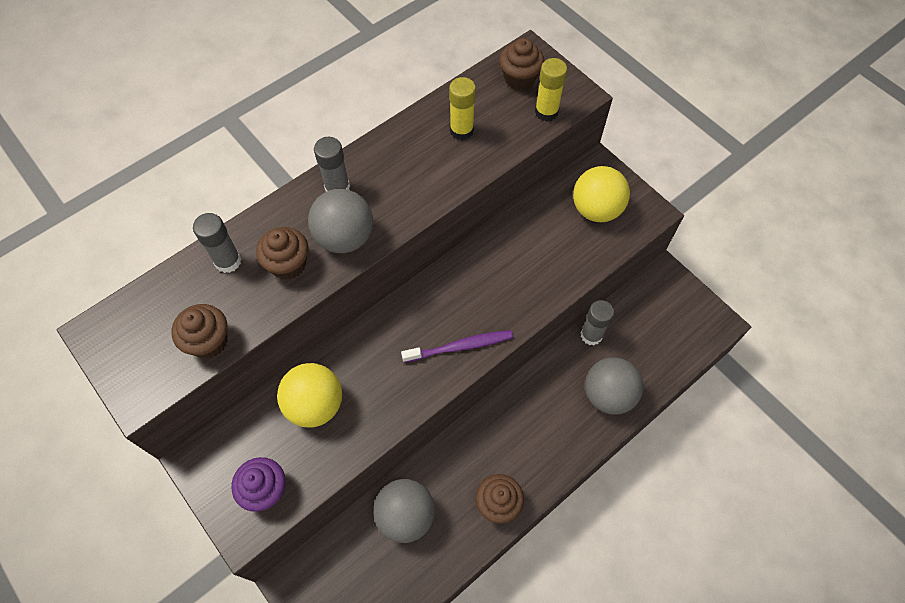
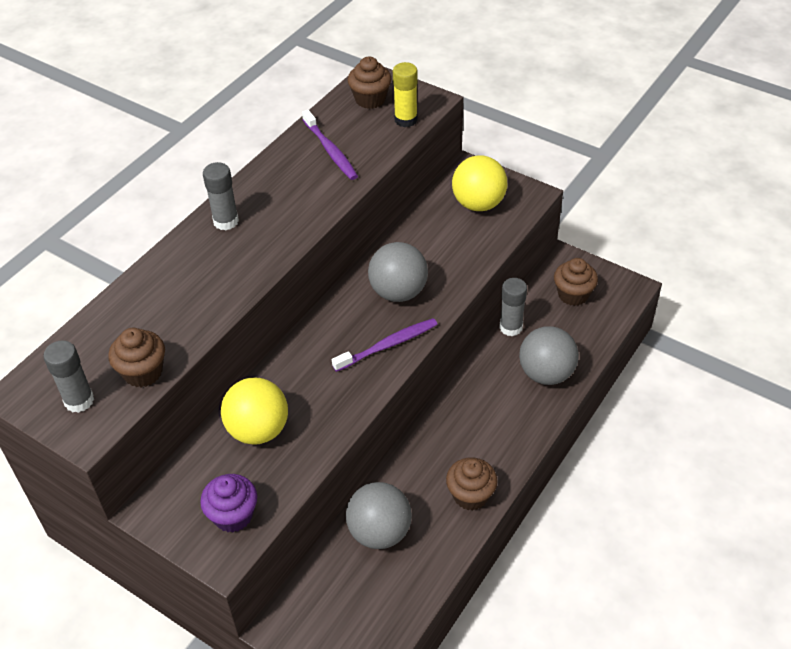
camera: 15 degrees left, 15 degrees down
(228, 261) = (137, 304): grey glue stick -> grey glue stick (79, 401)
(288, 264) = (200, 292): brown cupcake -> brown cupcake (573, 295)
(345, 237) = (248, 258): grey ball -> grey ball (398, 292)
(461, 131) = (330, 151): yellow glue stick -> purple toothbrush

